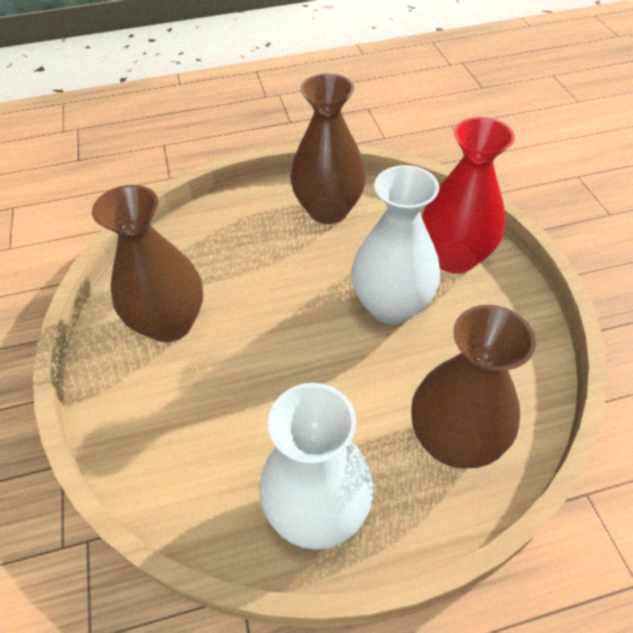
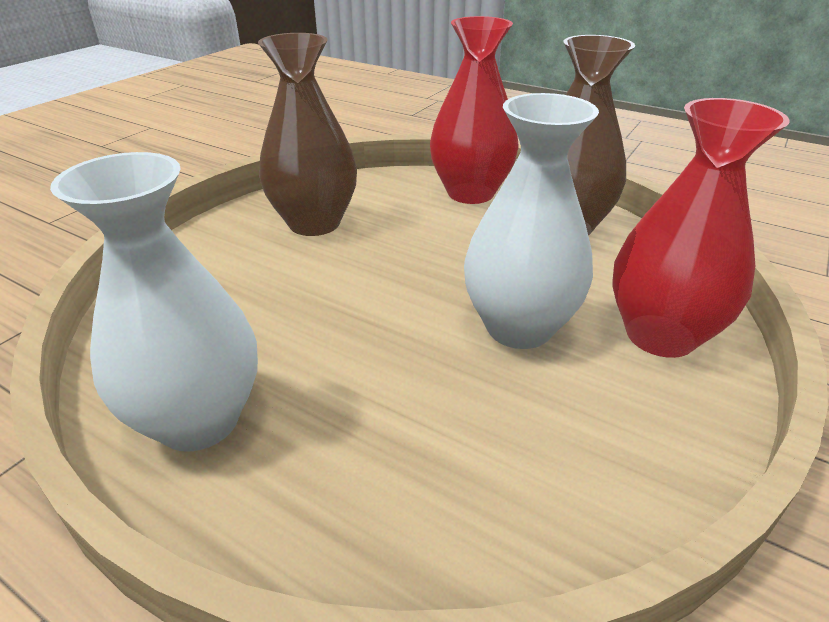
camera: 45 degrees right, 15 degrees down
(238, 219) = (470, 193): none -> red vase
(454, 440) = (405, 485): brown vase -> none

